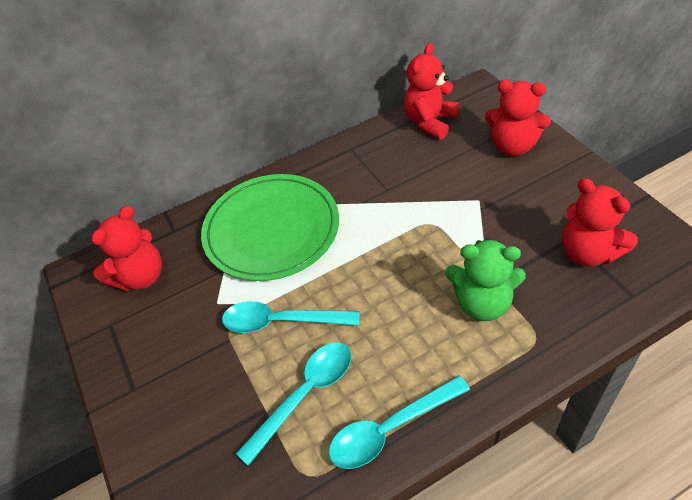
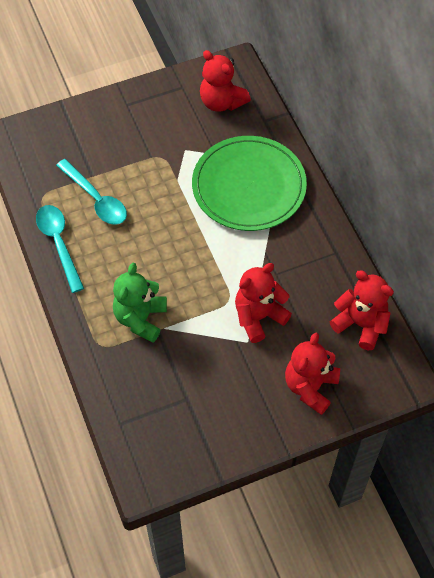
camera: 90 degrees right, 10 degrees up
(281, 321) = (158, 189): turquoise spoon -> none
(588, 252) = (169, 407): red teddy bear -> red teddy bear (258, 317)

